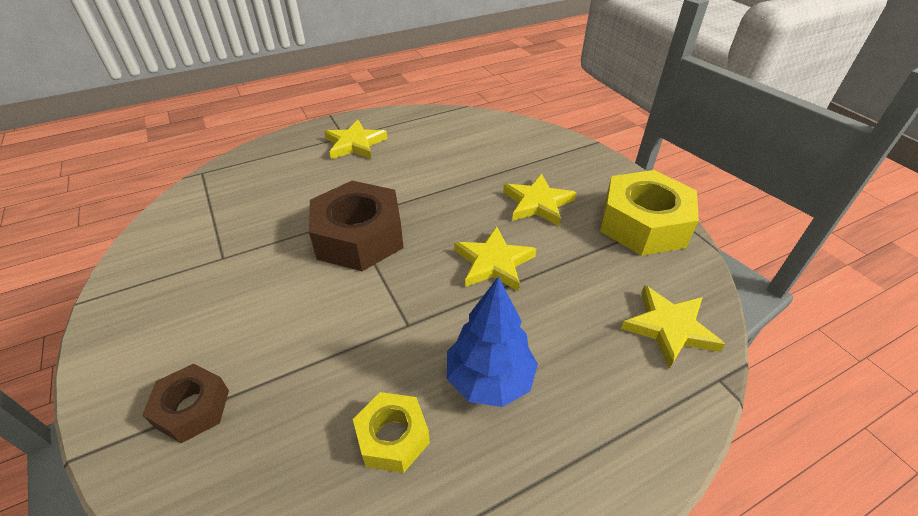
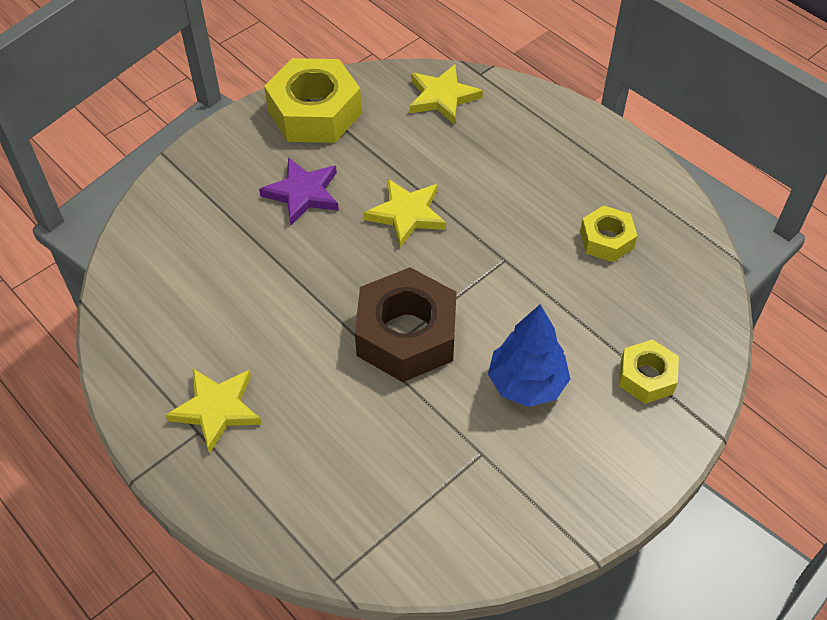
camera: 105 degrees left, 10 degrees up
(192, 408) = (646, 377): brown nut -> yellow nut
(489, 379) = (535, 195): blue tree -> blue tree (526, 383)
(537, 203) = (303, 193): yellow star -> purple star

